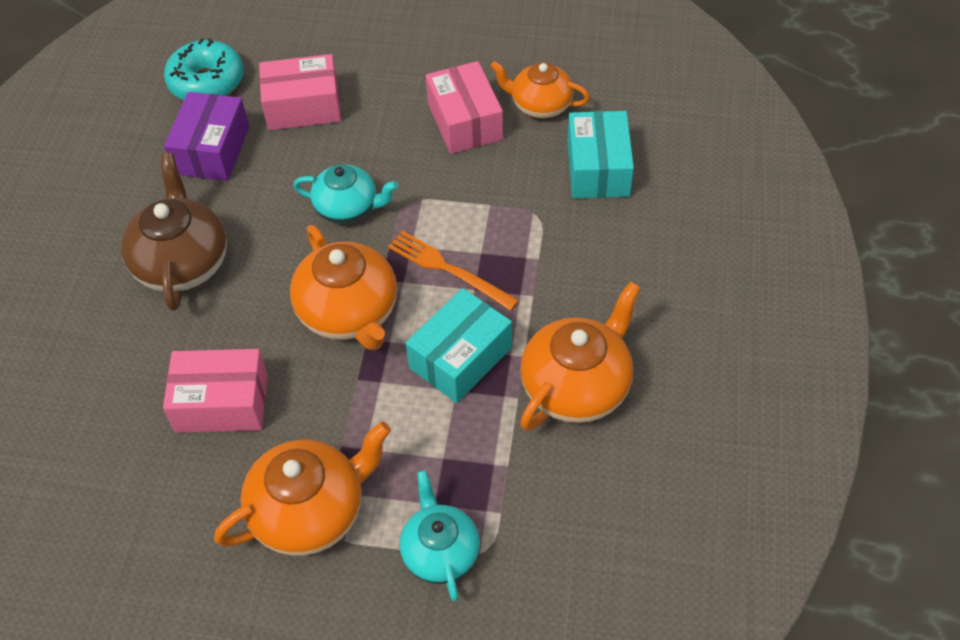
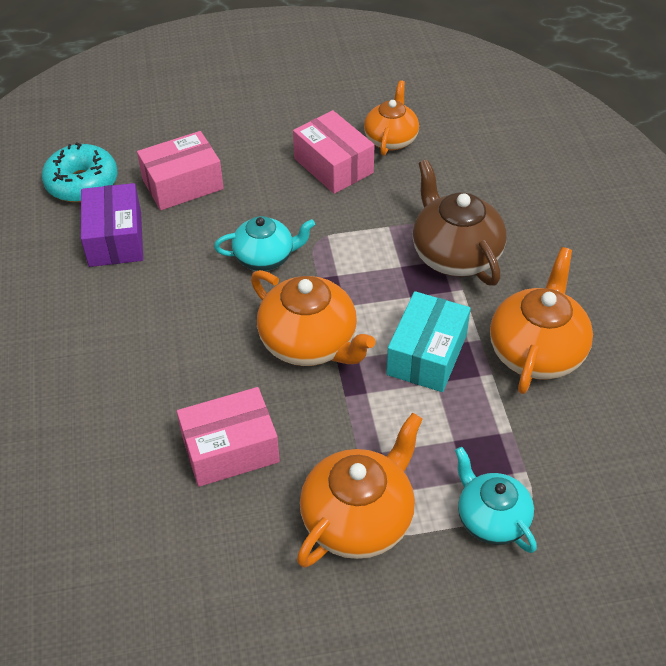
camera: 20 degrees left, 5 degrees down
(182, 262) = (133, 339): brown teapot -> brown teapot (455, 254)
(448, 269) = (379, 286): orange fork -> none
(540, 105) = (391, 139): orange teapot -> orange teapot turned 105 degrees clockwise
(598, 169) = (465, 178): turquoise box -> none

